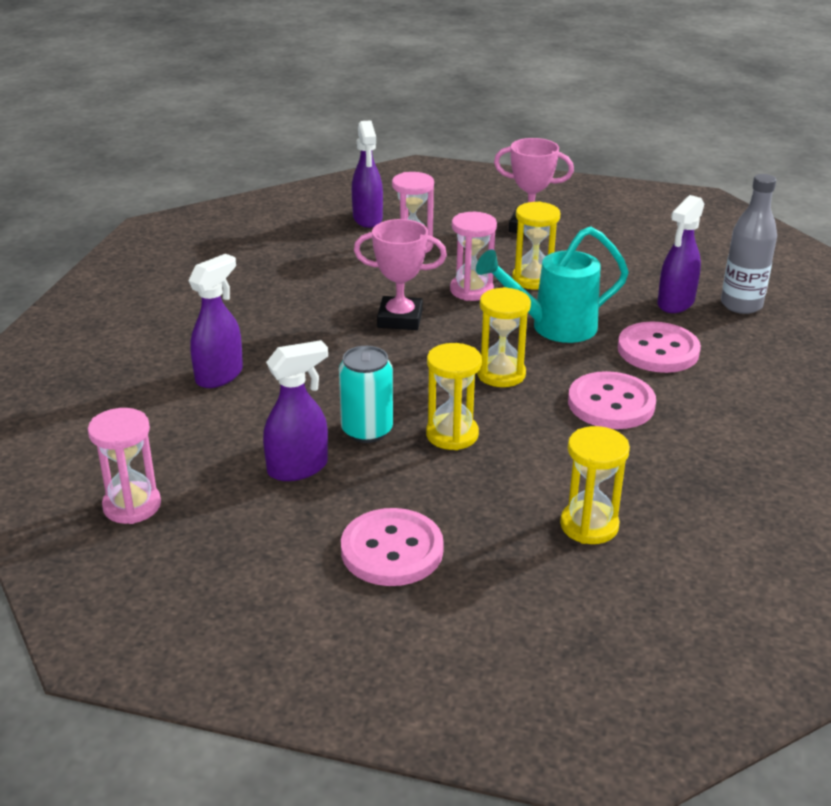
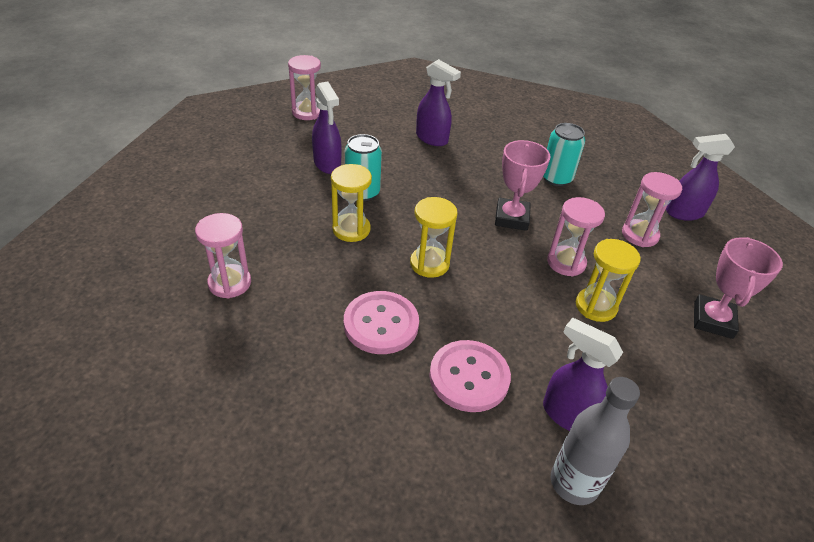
camera: 90 degrees right, 10 degrees up
(311, 286) = (556, 178): none -> turquoise can
(392, 550) = (238, 194): pink button -> none
(553, 327) = (506, 306): turquoise watering can -> none
(589, 525) = (229, 283): yellow hourglass -> pink hourglass

